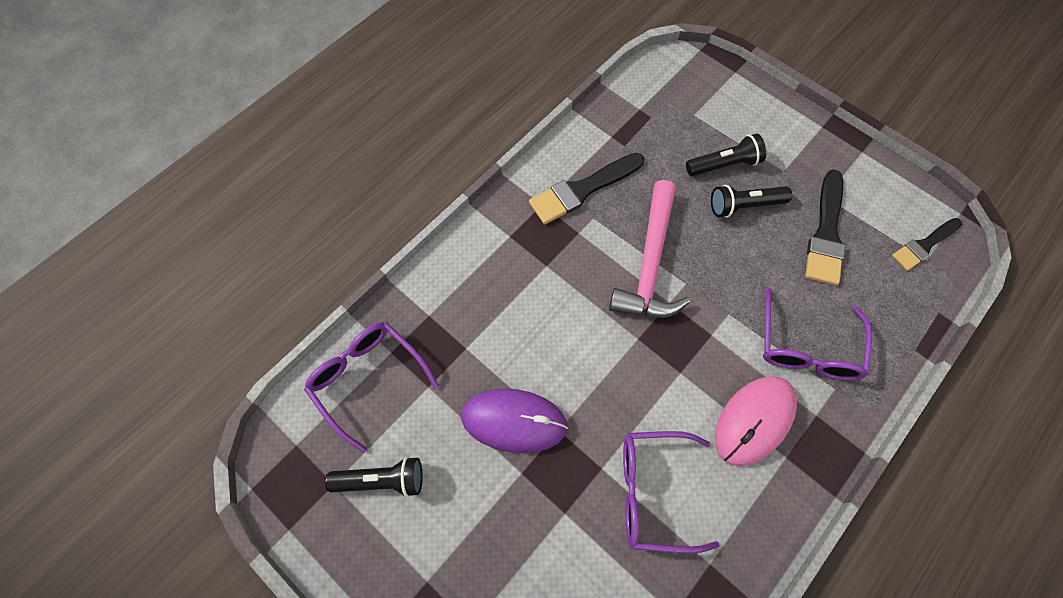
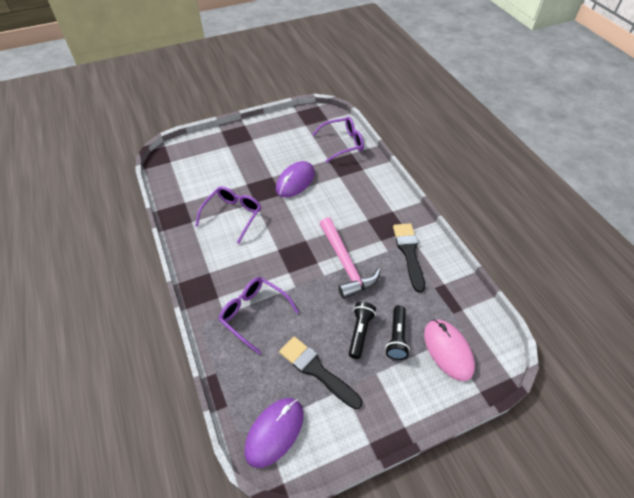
camera: 115 degrees right, 15 degrees down
(382, 480) = (297, 137): black flashlight -> none
(650, 263) = (345, 264): pink hammer -> pink hammer turned 150 degrees counterclockwise
(754, 421) = (234, 268): pink mouse -> pink mouse (448, 350)
(924, 245) = (274, 432): black brush -> purple mouse

